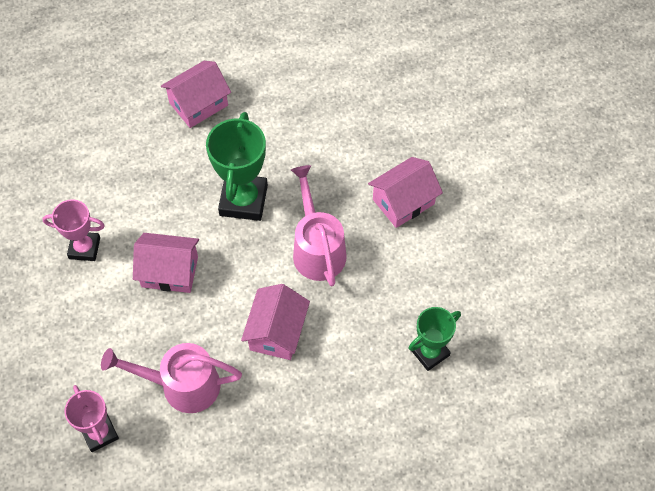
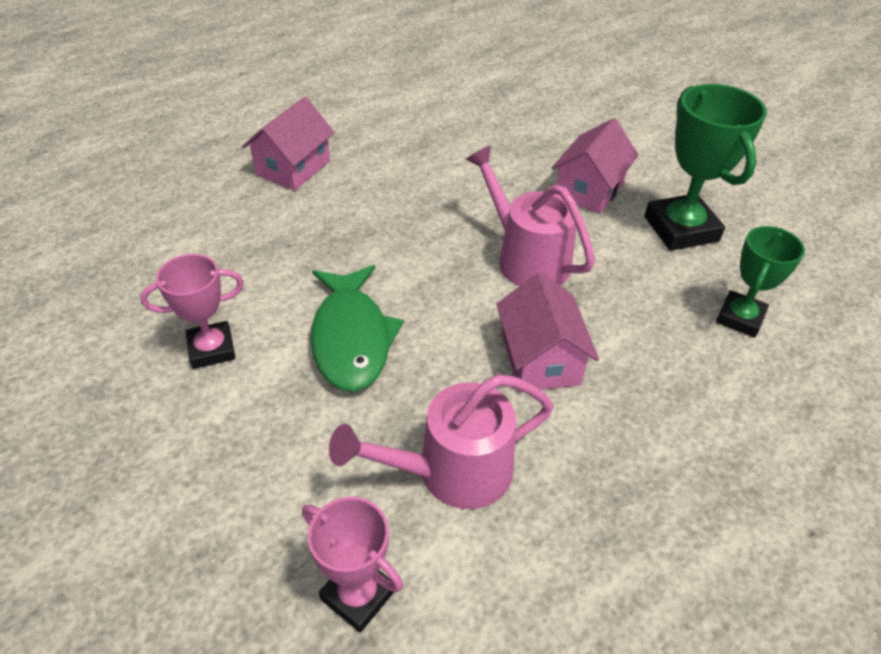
camera: 25 degrees left, 15 degrees down
(169, 272) = (351, 338): pink house -> green fish
(243, 200) = (404, 238): green trophy -> green trophy (681, 229)

